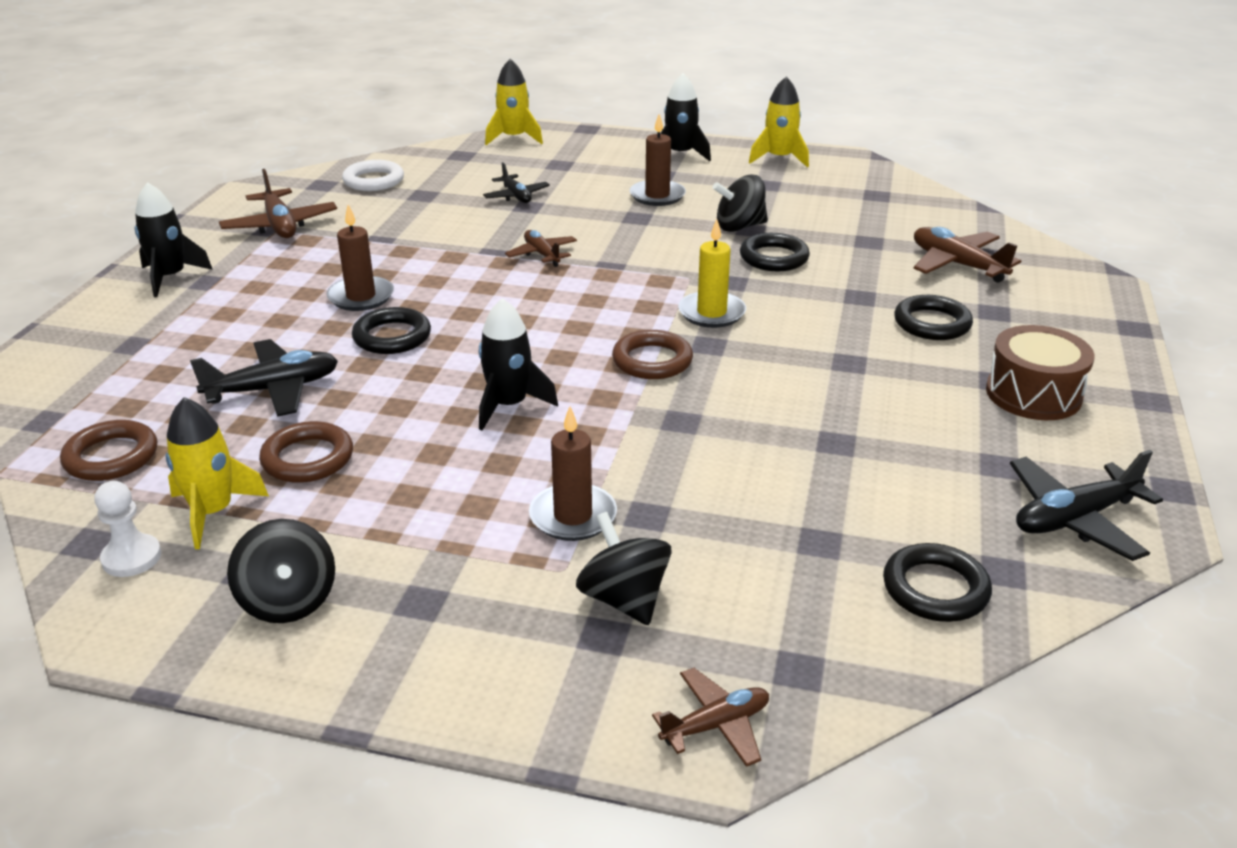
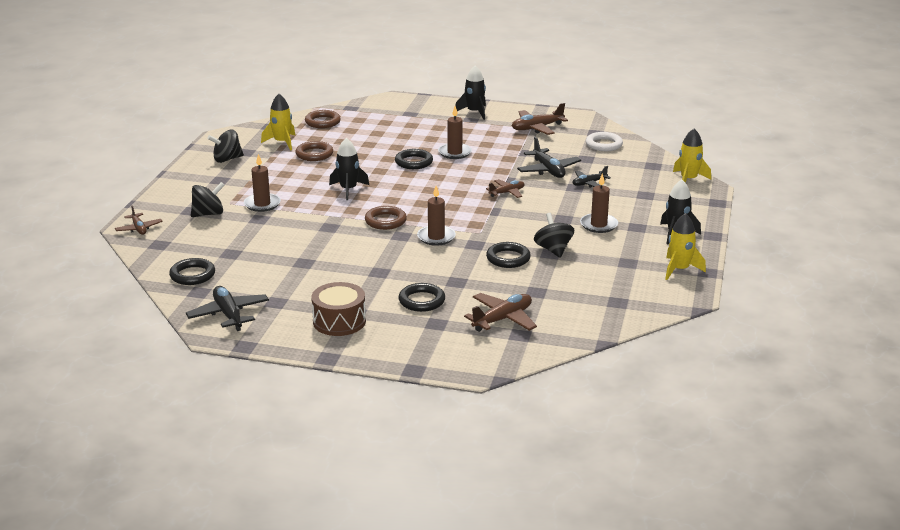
camera: 90 degrees right, 5 degrees down
(131, 558) = (259, 133): white pawn -> none
(273, 389) = (368, 143): black plane -> black plane (548, 170)
(711, 313) = (436, 237): yellow candle -> brown candle

